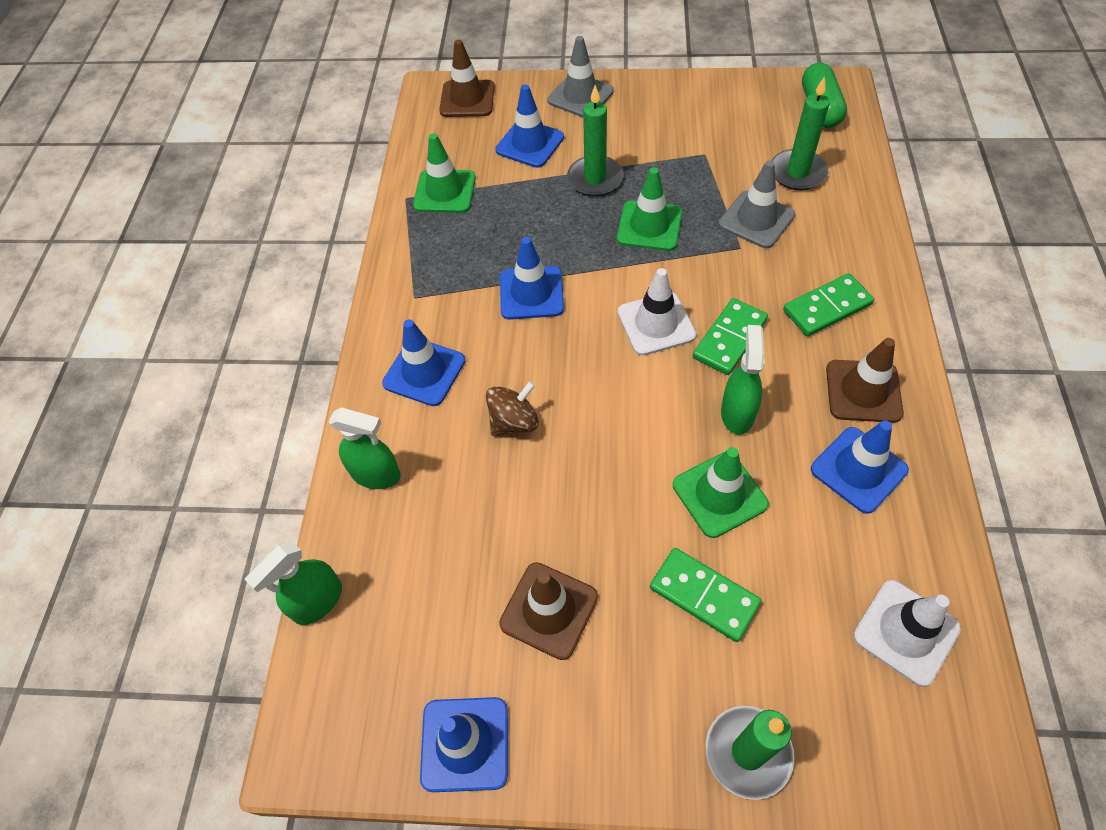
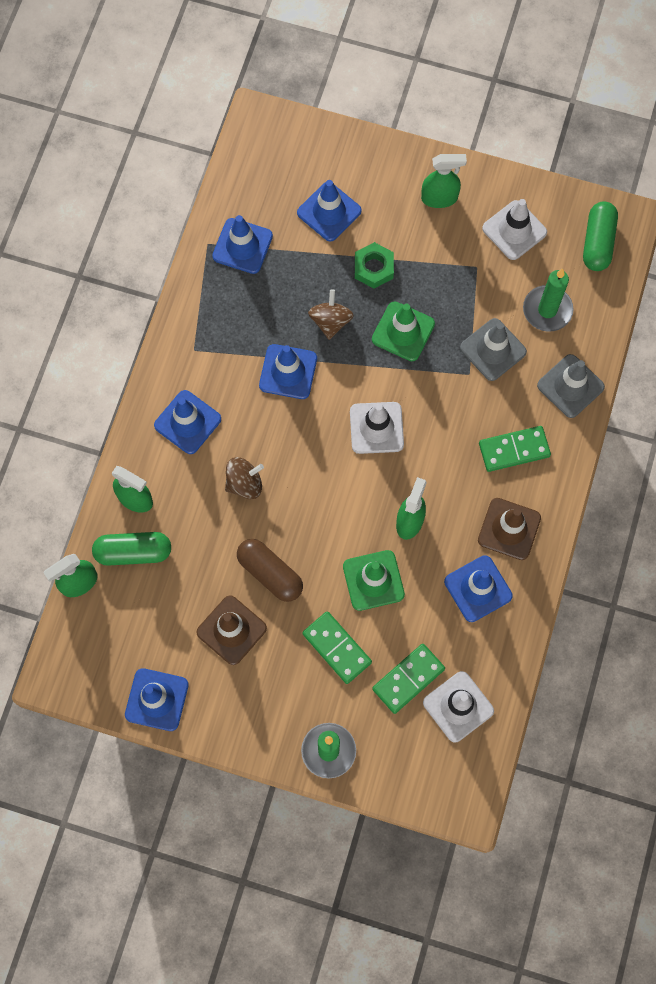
camera: 10 degrees right, 15 degrees up
(387, 541) = (133, 552): none -> green capsule
(445, 192) = (242, 246): green traffic cone -> blue traffic cone
(467, 99) = (287, 141): brown traffic cone -> none
(564, 235) = (330, 321): none -> brown spinning top
(580, 96) = (390, 166): grey traffic cone -> grey traffic cone (570, 386)
(580, 521) = (270, 573): none -> brown capsule
(595, 179) = (374, 268): green candle -> green nut
(641, 109) = (439, 198): none -> green spray bottle
(729, 338) = (428, 457): green domino -> green domino (408, 679)
(730, 117) = (514, 230): none -> white traffic cone

